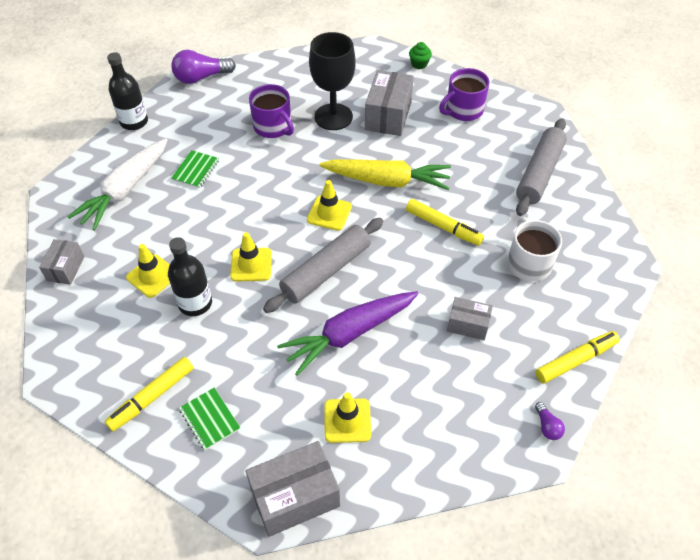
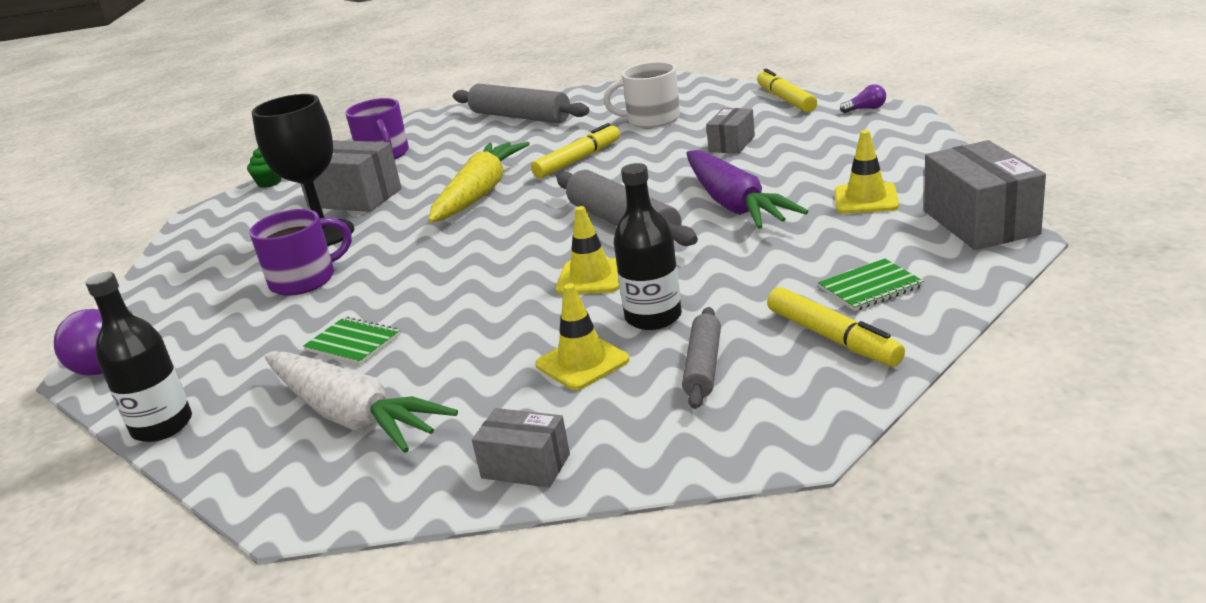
camera: 75 degrees left, 25 degrees down
(135, 333) = (703, 366): none -> grey rolling pin
(329, 213) = (517, 227): yellow traffic cone -> none

